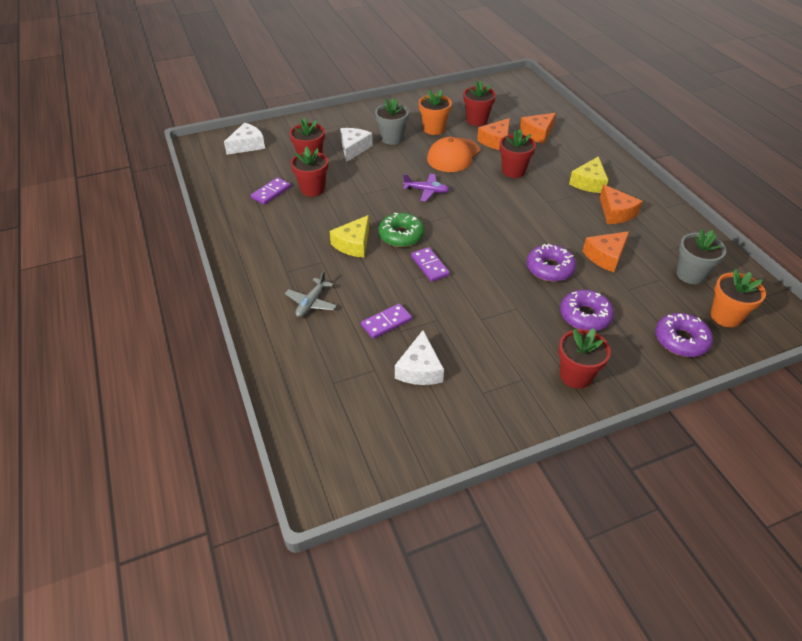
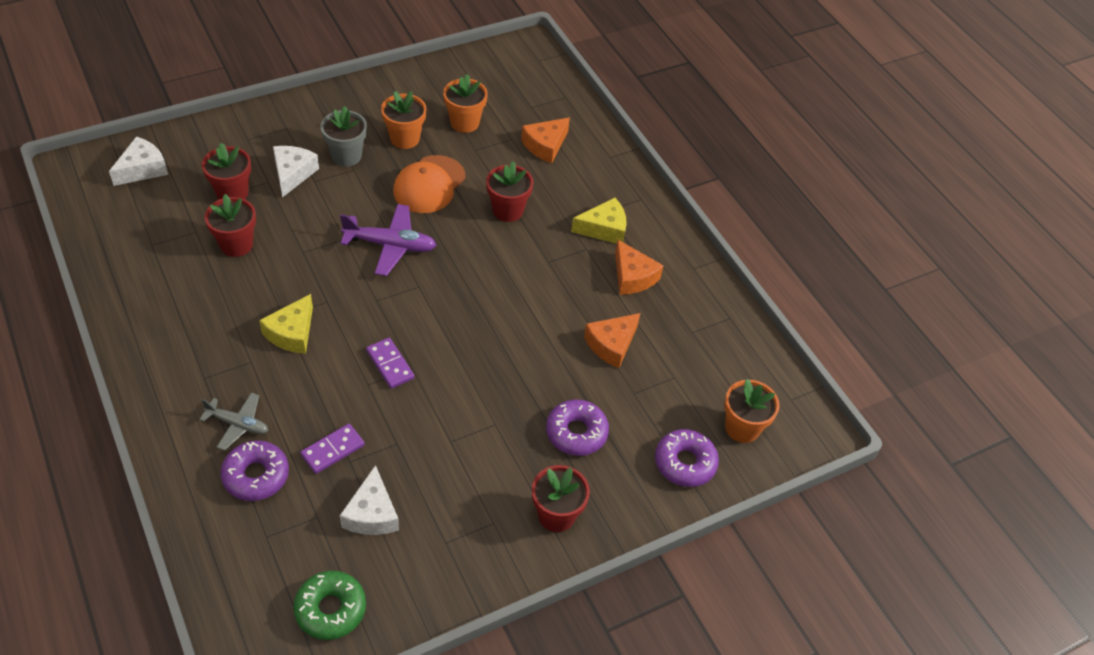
camera: 10 degrees left, 5 degrees up
(271, 192) = (179, 251): purple domino -> none
(311, 303) = (238, 424): grey plane -> grey plane turned 90 degrees counterclockwise
(401, 235) = (354, 318): green donut -> green donut (330, 609)
(426, 191) = (390, 245): purple plane -> purple plane, size x1.55
(477, 120) = (464, 123): red flower pot -> orange flower pot
(496, 141) = (488, 159): orange cheese -> none
(549, 268) = (540, 364): purple donut -> purple donut (256, 475)
(589, 183) = (604, 229): yellow cheese -> yellow cheese turned 120 degrees counterclockwise
(690, 274) = (711, 369): grey flower pot -> none

